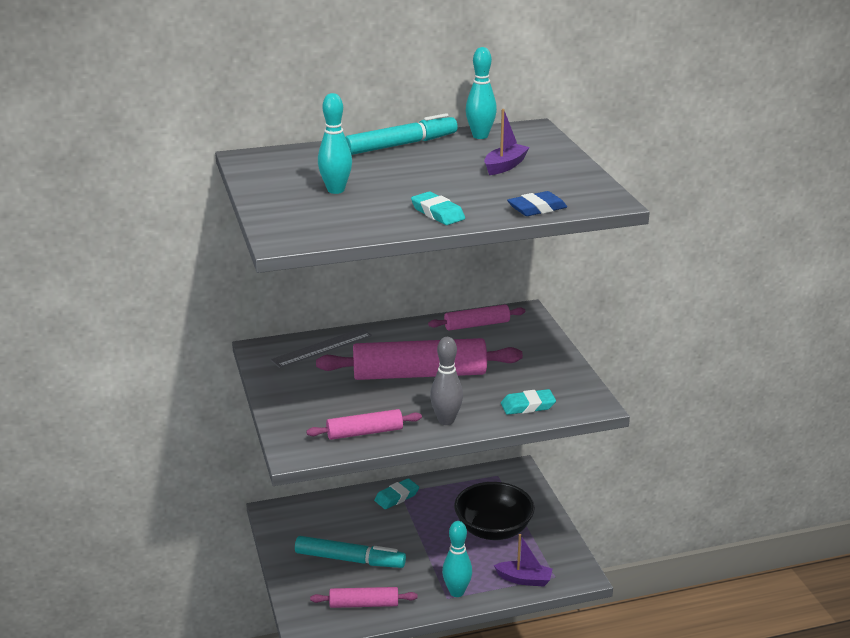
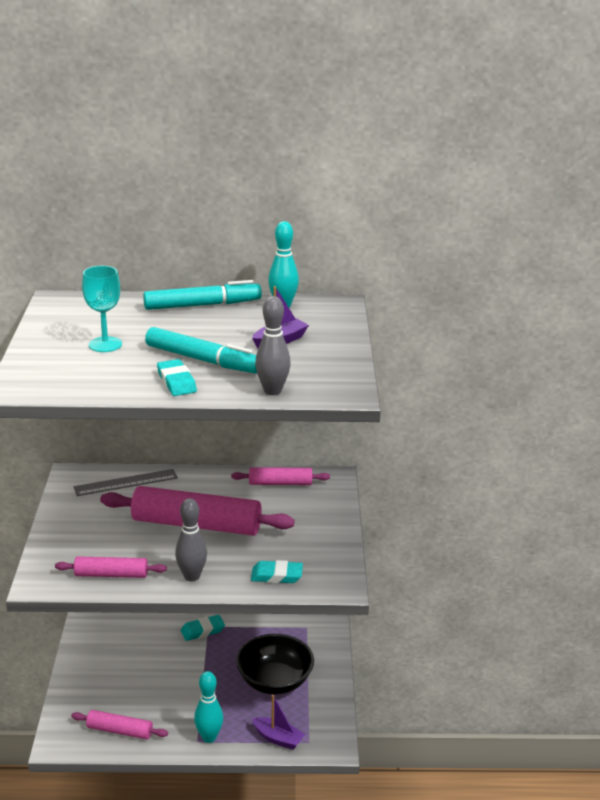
camera: 15 degrees right, 0 degrees up
(336, 190) = (105, 344): turquoise bowling pin -> turquoise goblet
(350, 559) = (129, 684): turquoise marker -> turquoise marker (203, 360)
(537, 208) = (272, 391): blue eraser -> grey bowling pin

